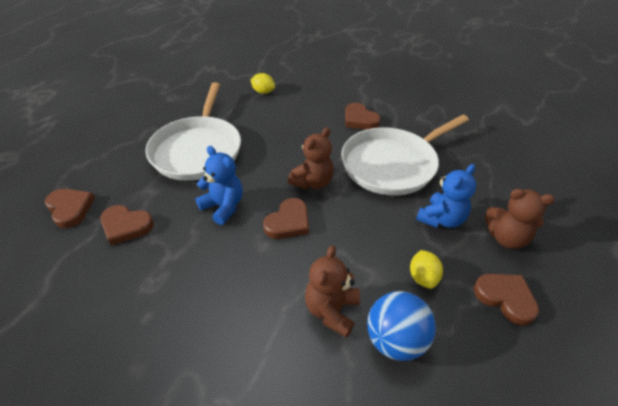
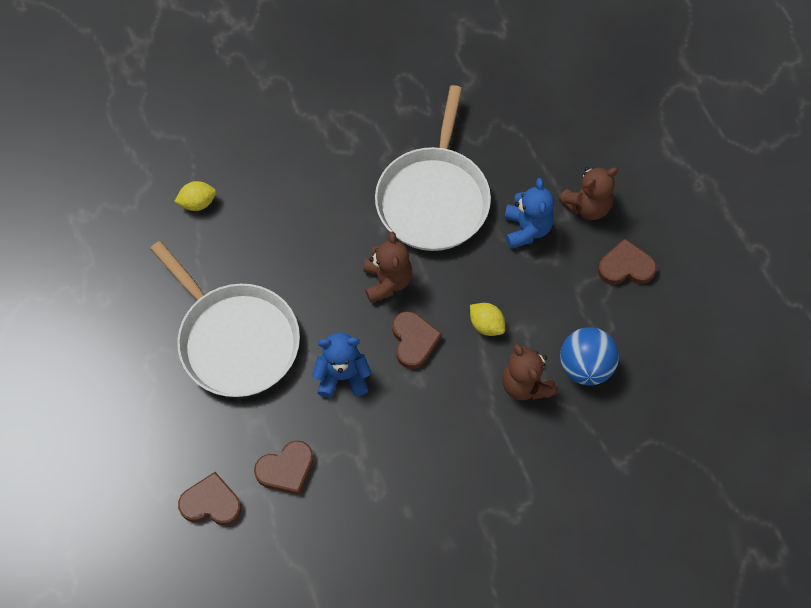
camera: 45 degrees left, 20 degrees up
(359, 119) = (345, 161): brown heart -> none
(423, 277) = (560, 299): yellow lemon -> yellow lemon (486, 325)

